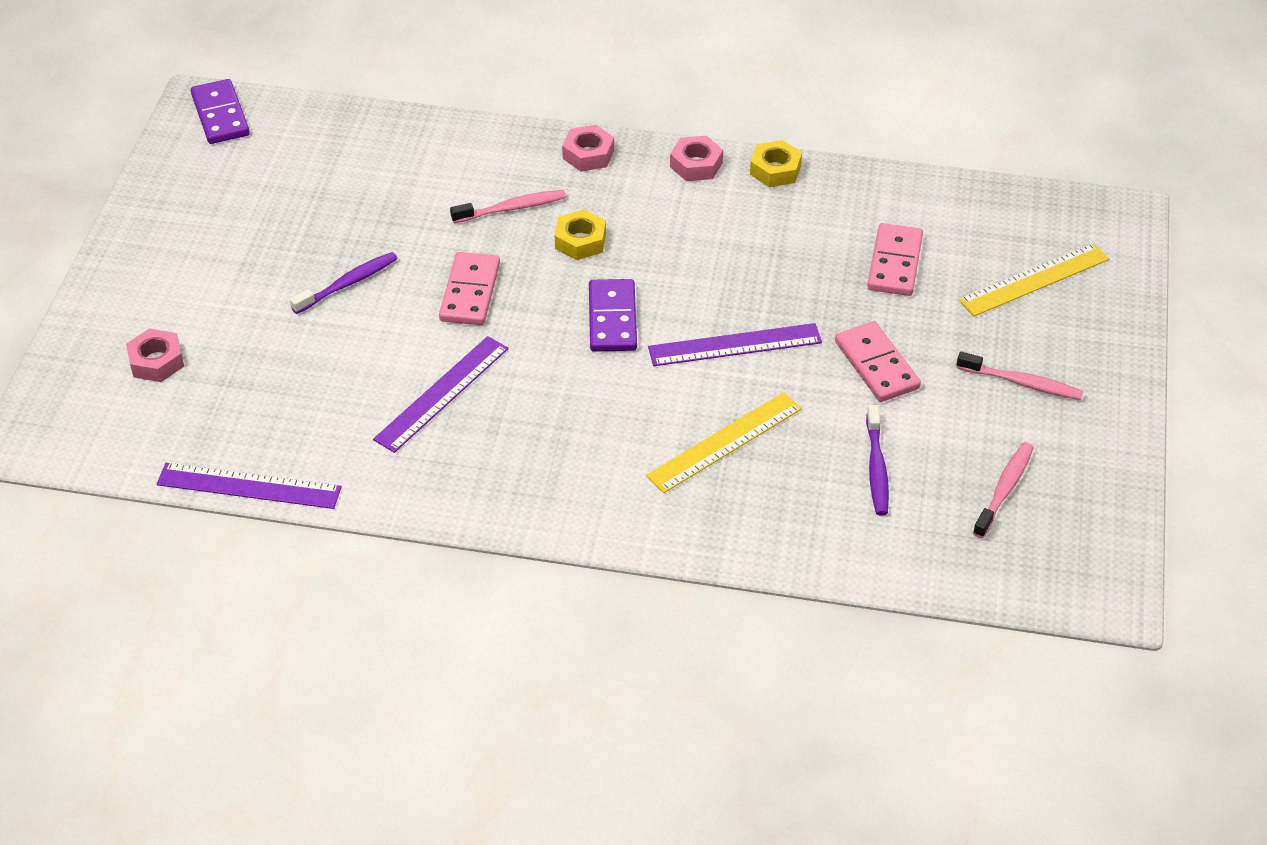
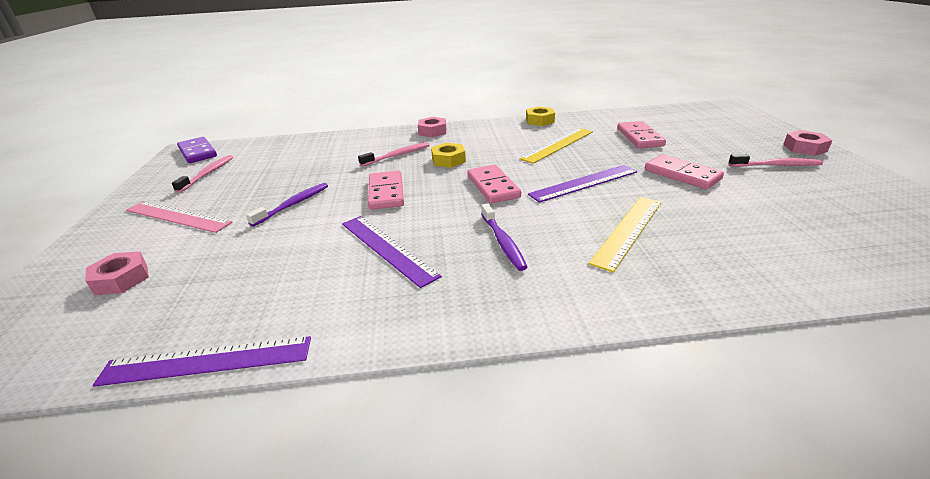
camera: 15 degrees left, 15 degrees down
(204, 268) = (177, 216): none -> pink ruler
(442, 393) = (387, 248): purple ruler -> purple ruler turned 60 degrees counterclockwise
(612, 319) = (493, 186): purple domino -> pink domino
(696, 165) = (495, 125): pink nut -> pink nut (805, 148)
(876, 468) = (750, 221): purple toothbrush -> purple toothbrush (503, 242)
(1004, 489) = (849, 214): pink toothbrush -> pink toothbrush (208, 174)
(1034, 280) = (720, 130): yellow ruler -> yellow ruler (558, 145)

